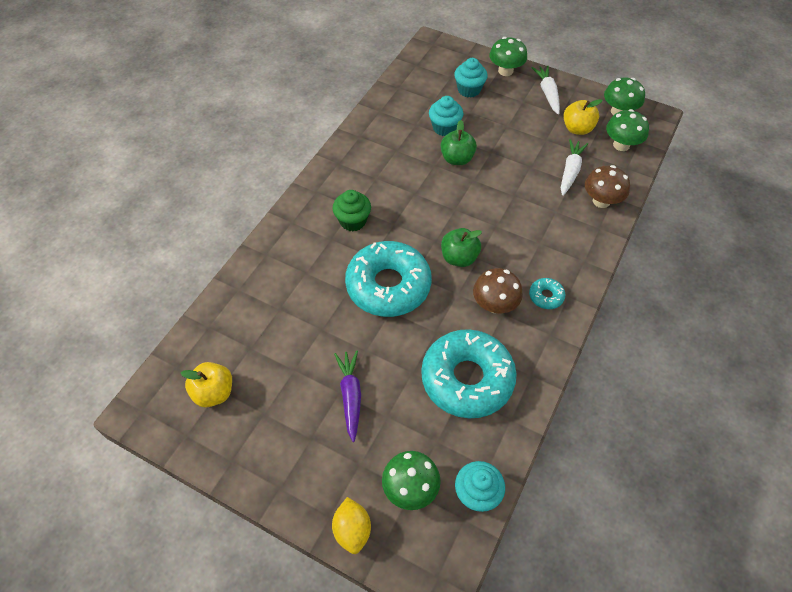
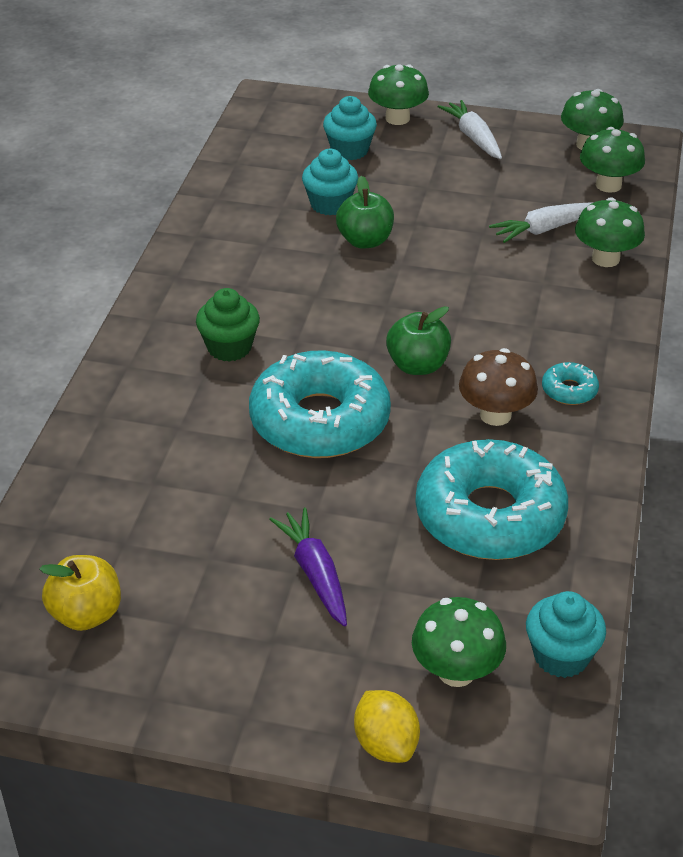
camera: 15 degrees left, 15 degrees down
(570, 171) = (545, 229): white carrot -> white carrot turned 120 degrees counterclockwise
(577, 129) = (535, 175): yellow apple -> none
(601, 201) = (605, 259): brown mushroom -> green mushroom

